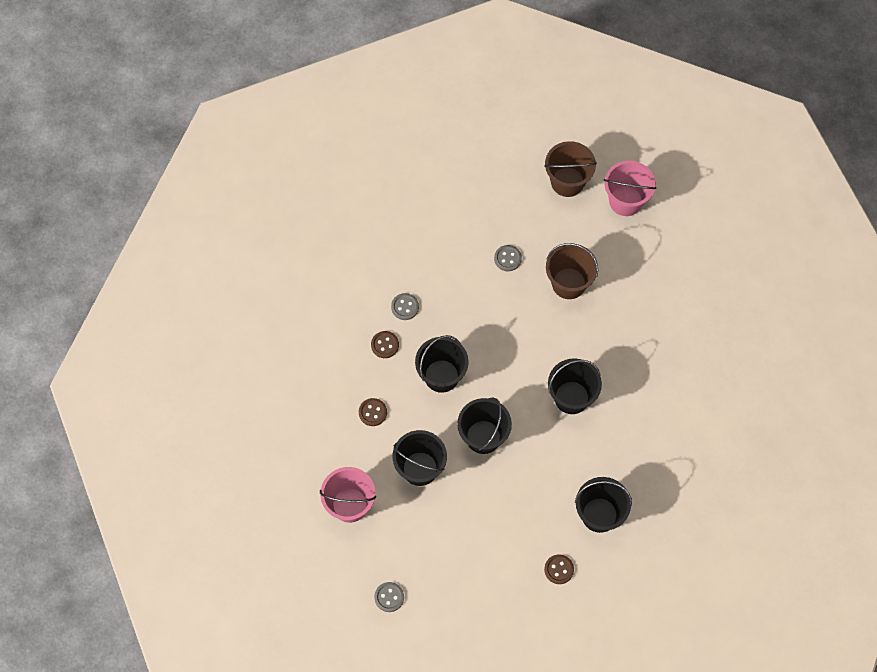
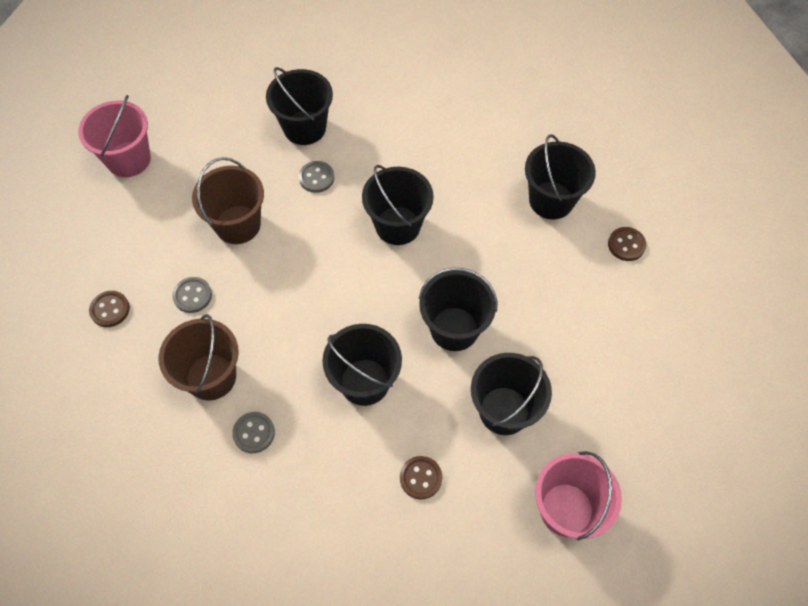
camera: 90 degrees left, 5 degrees down
(385, 345) = (313, 461): brown button -> brown button (110, 310)
(389, 597) = (695, 451): grey button -> grey button (316, 178)
(567, 182) = (88, 222): brown bucket -> brown bucket (211, 377)
(663, 325) = (305, 128): none -> black bucket

